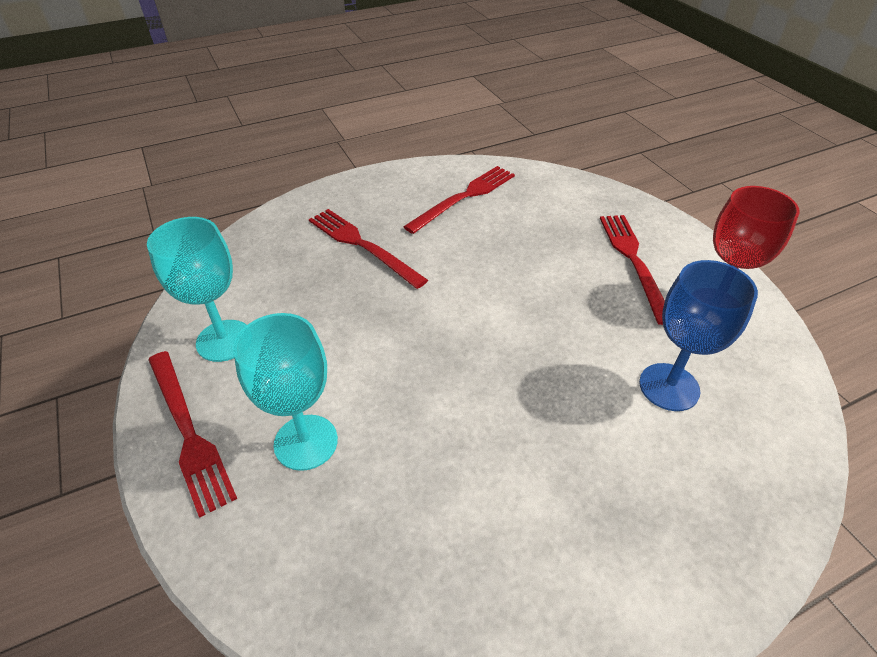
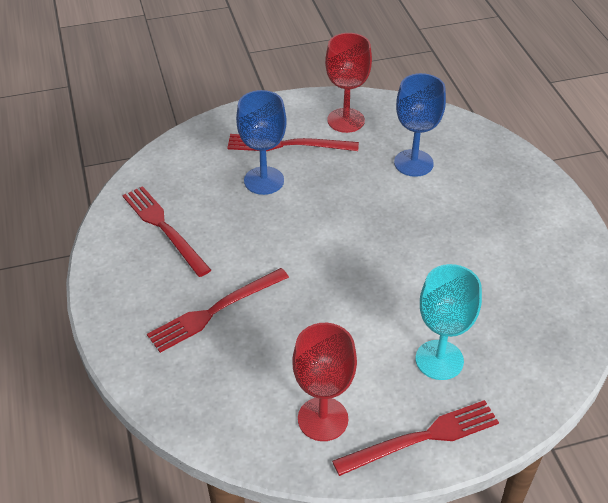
camera: 80 degrees left, 0 degrees up
(224, 340) = (323, 419): turquoise goblet -> red goblet
(562, 251) = (264, 180): none -> blue goblet

